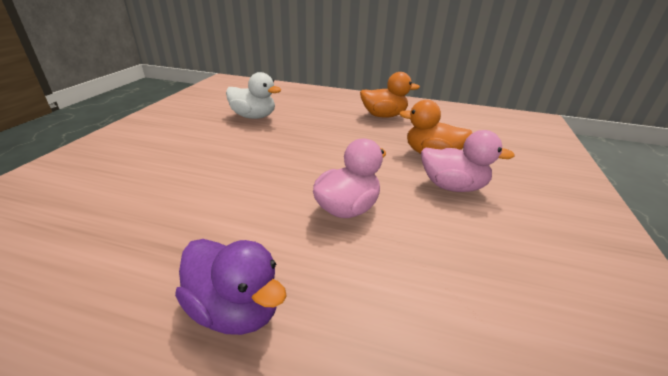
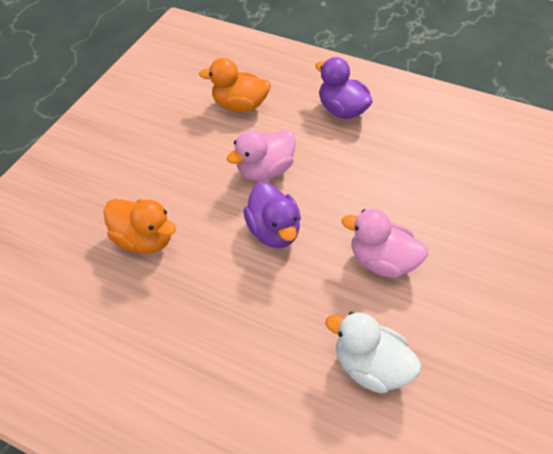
camera: 170 degrees left, 20 degrees up
(325, 164) = (273, 231): none -> purple duck
(383, 116) = (152, 355): orange duck -> orange duck (239, 105)
(452, 186) = (158, 187): pink duck -> pink duck (381, 261)

